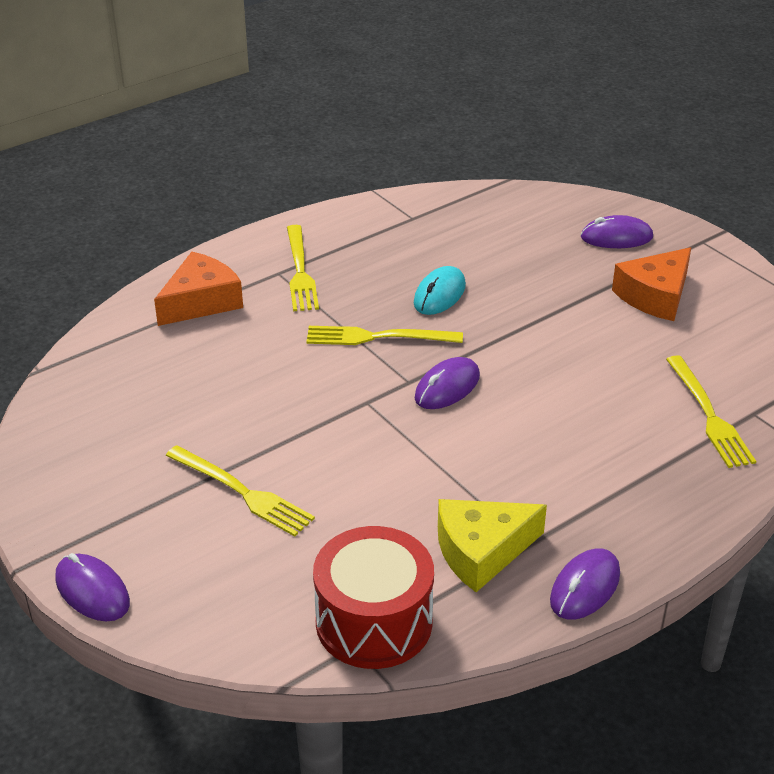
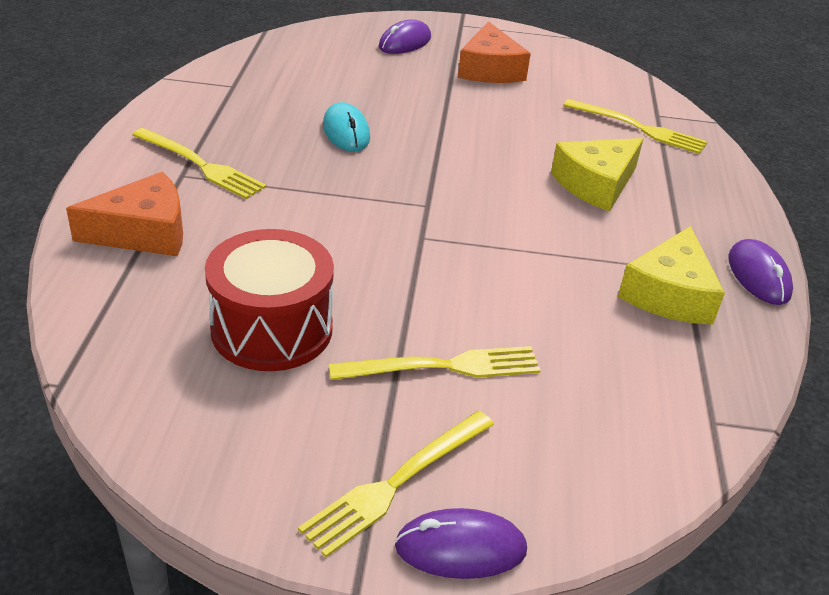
camera: 50 degrees left, 0 degrees up
(201, 301) = (144, 232): orange cheese -> orange cheese turned 75 degrees clockwise
(374, 622) = (695, 394): red drum -> red drum (272, 329)
(377, 337) = (350, 185): yellow fork -> yellow fork (396, 483)
(447, 387) = (461, 195): purple mouse -> none
(575, 439) = (596, 184): none -> yellow cheese

